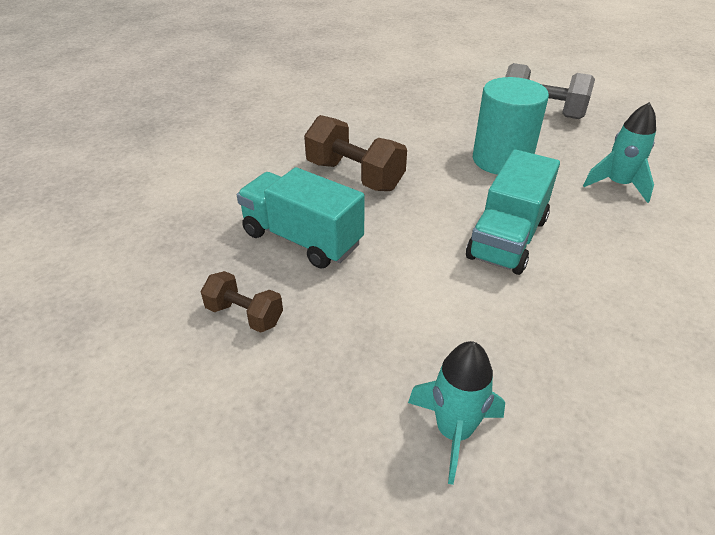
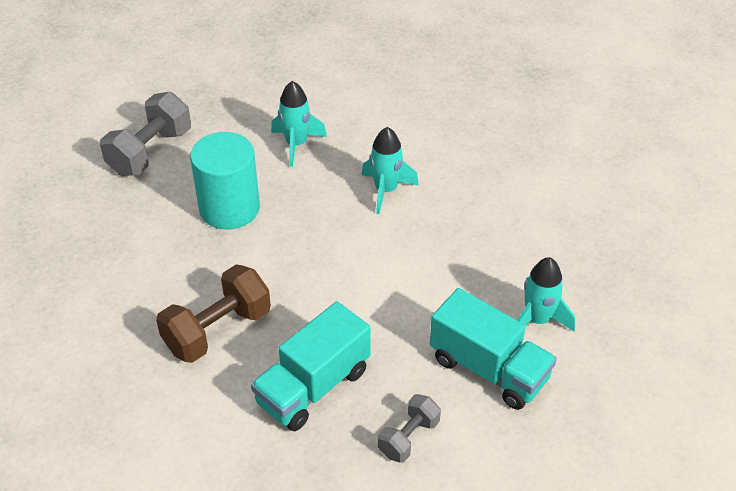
camera: 80 degrees left, 5 degrees up
(244, 315) = (408, 438): brown dumbbell -> grey dumbbell
(507, 238) = (350, 238): turquoise truck -> turquoise truck (489, 369)
(598, 256) = (386, 190): none -> turquoise rocket

